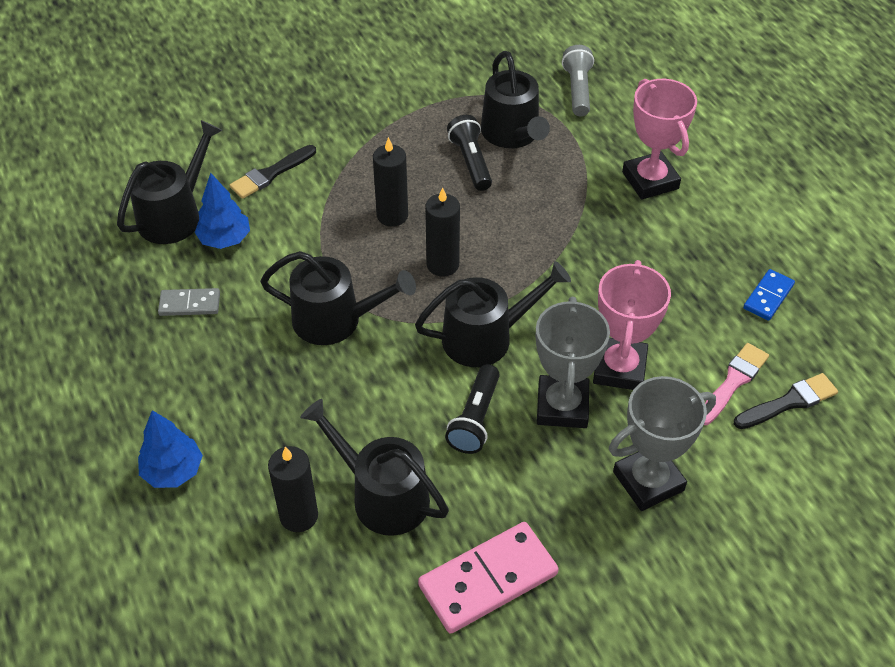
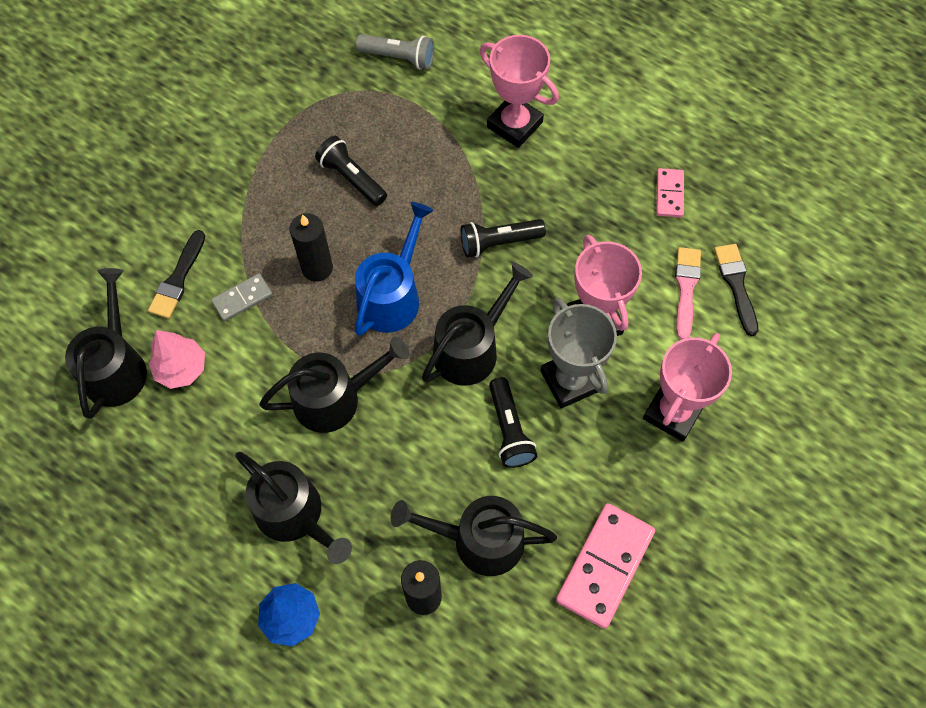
camera: 30 degrees left, 15 degrees up
(189, 304) = (194, 451): grey domino -> grey domino (242, 299)
(225, 239) = (181, 369): blue tree -> pink tree
(442, 264) = (392, 296): black candle -> blue watering can
(512, 134) = (370, 131): black watering can -> black watering can (294, 515)
(570, 265) = (498, 243): none -> black flashlight
(577, 90) = (399, 57): grey flashlight -> grey flashlight turned 135 degrees clockwise
(648, 481) = (673, 412): grey trophy -> pink trophy
(768, 296) = (669, 194): blue domino -> pink domino
(789, 402) = (736, 285): black brush -> black brush turned 45 degrees counterclockwise

